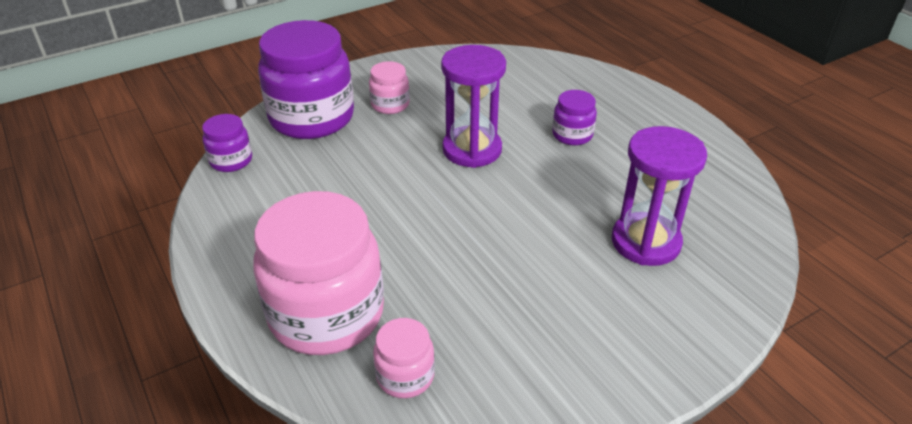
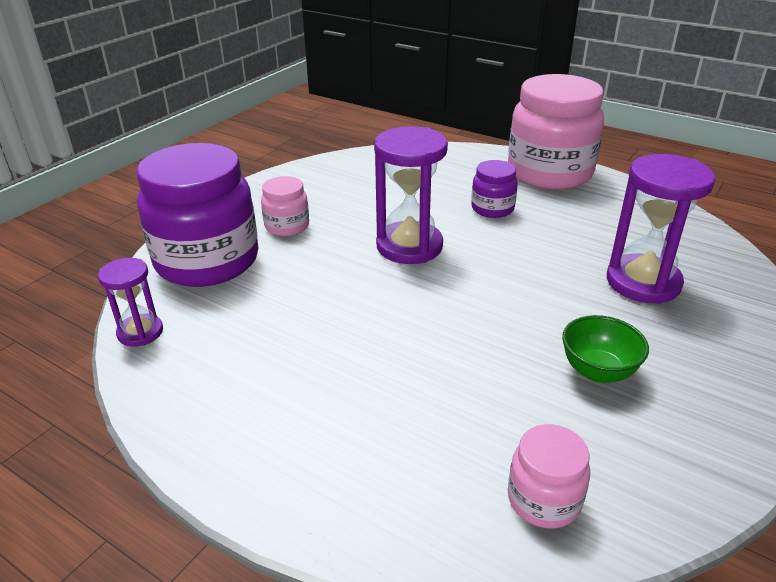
camera: 25 degrees left, 5 degrees down
(231, 161) = (140, 332): purple jar -> purple hourglass
(326, 314) = (397, 465): pink jar -> pink jar (549, 173)
(532, 302) = (598, 371): none -> green bowl

